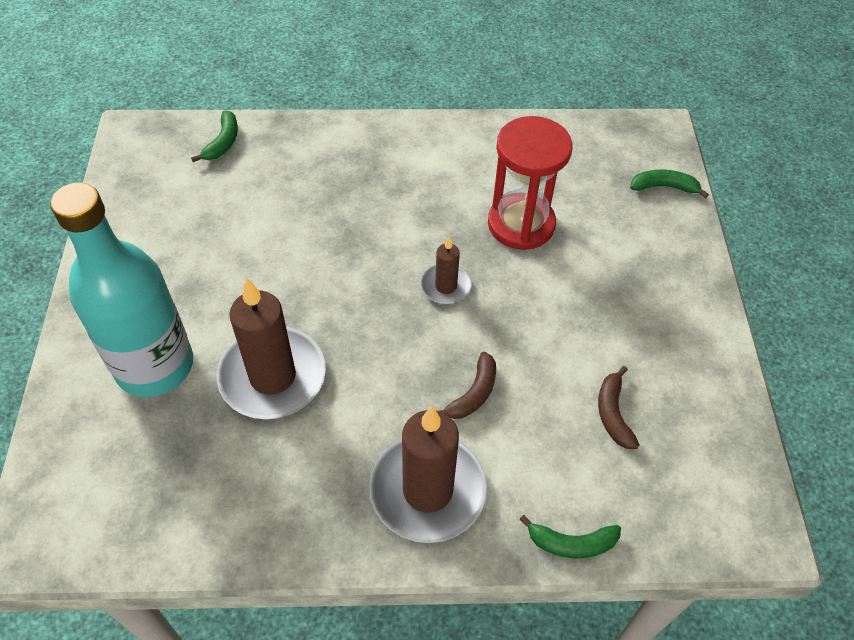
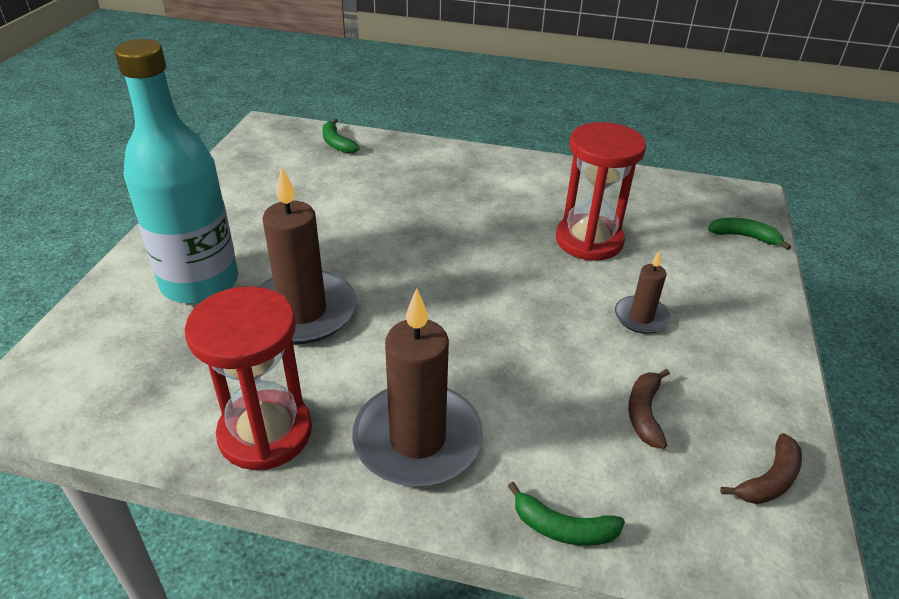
camera: 15 degrees right, 15 degrees down
(223, 142) = (337, 143): green banana -> green banana turned 120 degrees clockwise
(290, 519) = (265, 433): none -> red hourglass
(446, 286) = (498, 274): brown candle -> brown candle (641, 317)
(473, 394) = (496, 365): brown banana -> brown banana (769, 480)

